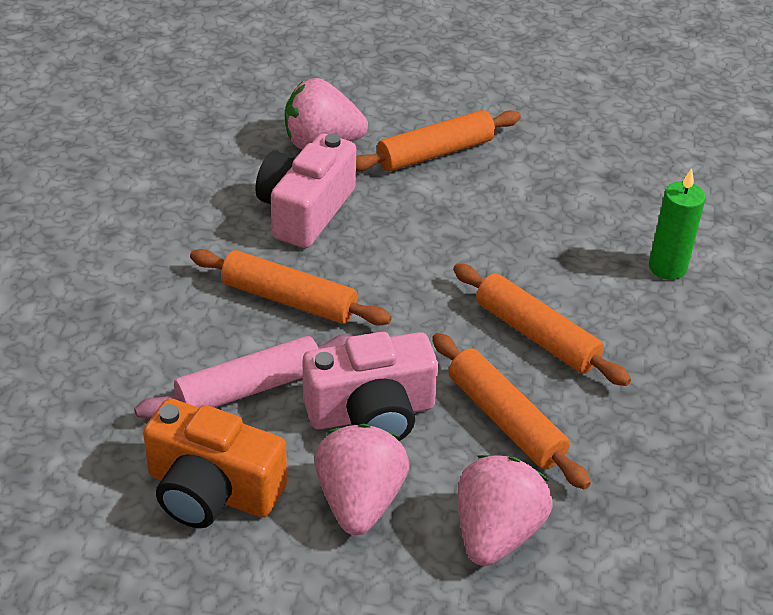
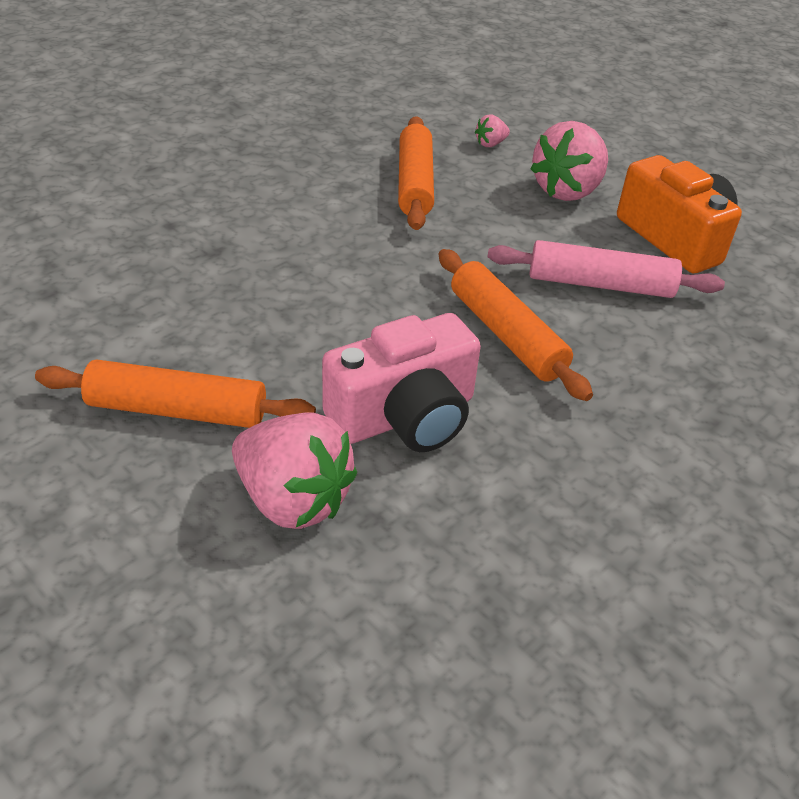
camera: 145 degrees left, 0 degrees up
(371, 413) = (511, 227): pink camera -> none
(496, 533) = (490, 144): pink strawberry -> pink strawberry, size x0.44
(536, 335) = (321, 214): orange rolling pin -> none
(667, 267) = (143, 206): green candle -> none

